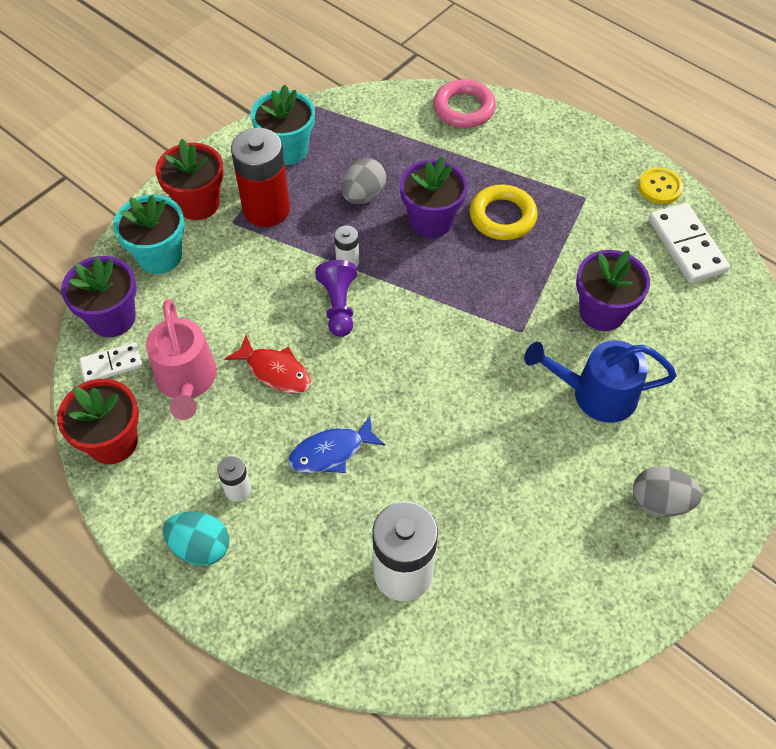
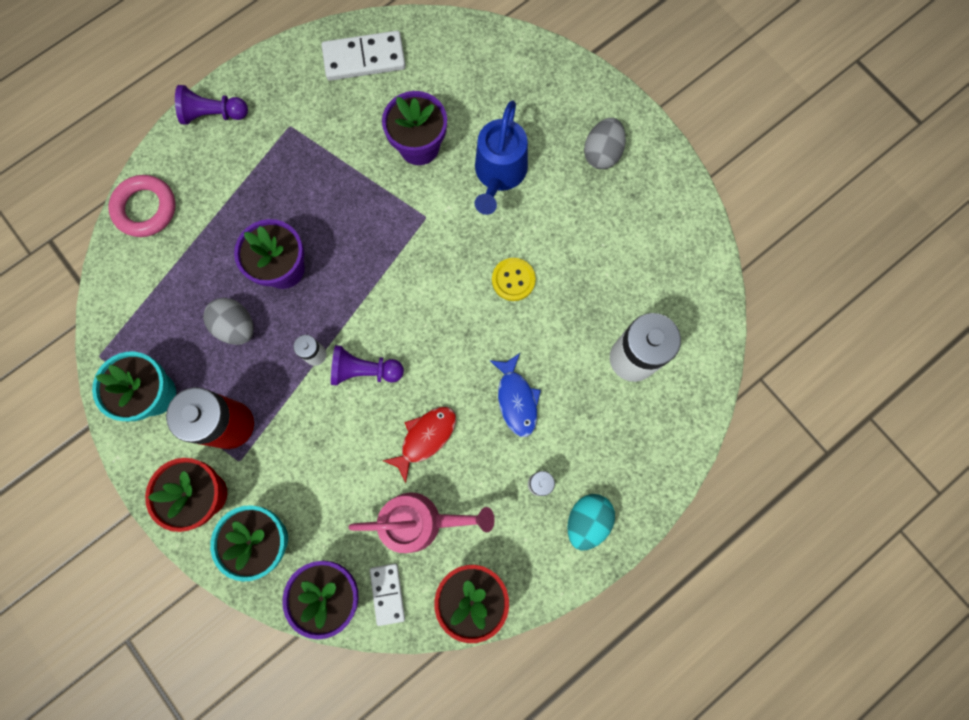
camera: 80 degrees left, 20 degrees up
(502, 217) = (294, 203): yellow ring -> none
(576, 137) = (213, 114): none -> purple pawn
(659, 187) = (293, 60): yellow button -> yellow button (513, 280)

